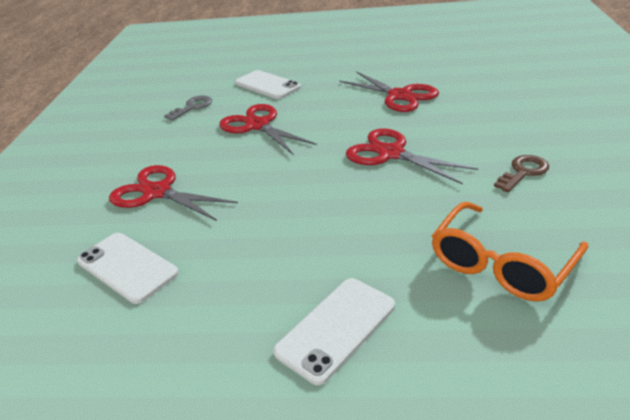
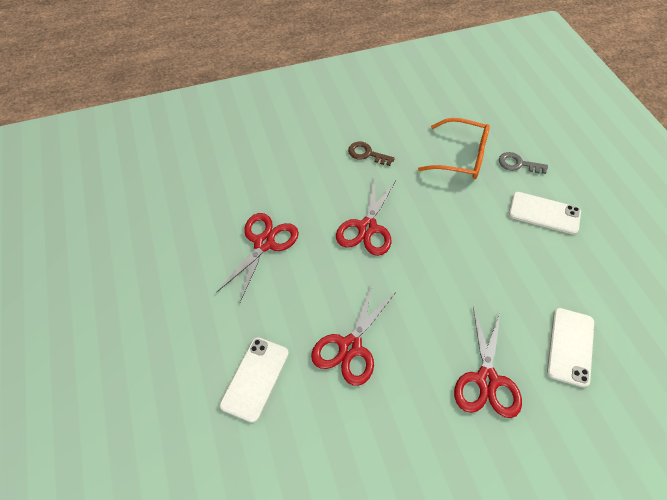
camera: 115 degrees left, 20 degrees up
(192, 107) = (327, 442): grey key -> grey key (518, 164)

